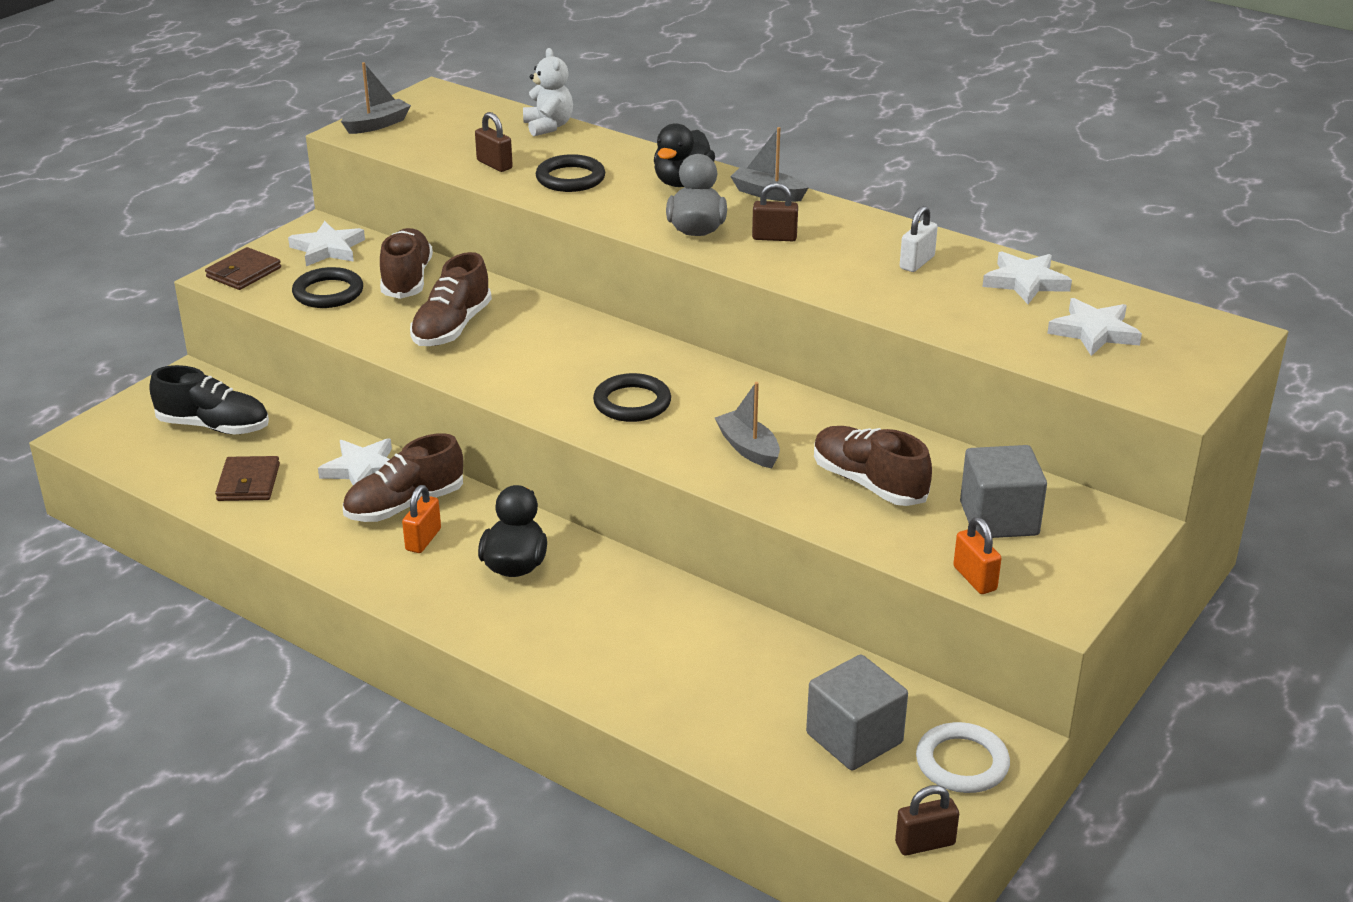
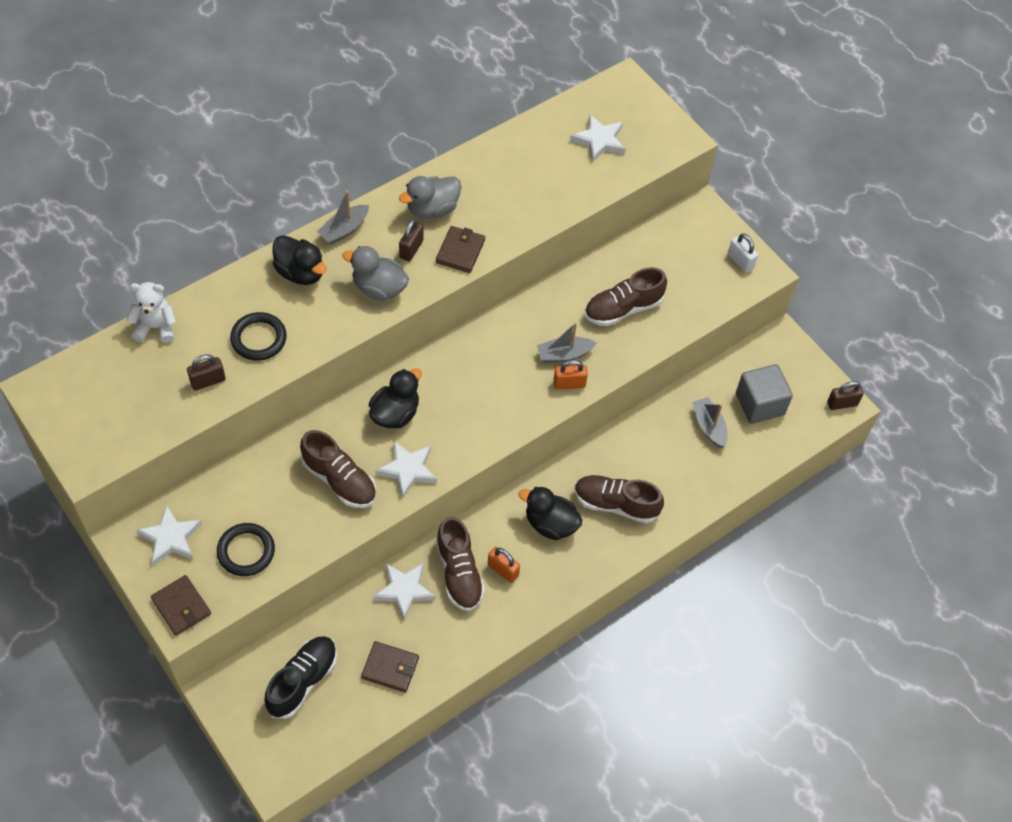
camera: 75 degrees left, 25 degrees up
(377, 125) = (84, 445): grey boat -> grey boat (709, 426)
(407, 279) = (251, 493): brown shoe -> brown shoe (616, 504)
(569, 343) = (395, 413): none -> black duck
(632, 403) = (487, 399): black ring -> none
(799, 268) = (460, 251): none -> brown wallet
(850, 239) = (432, 209): none -> grey duck
(917, 262) = (480, 188): white padlock -> white padlock (740, 261)
(925, 843) = (842, 403): brown padlock -> brown padlock turned 75 degrees clockwise
(962, 763) = (791, 365): white ring -> none
(975, 578) = (727, 296): orange padlock -> orange padlock (569, 384)
(999, 518) = (678, 262): grey cube -> none
(1025, 282) = (528, 146): white star -> white star (408, 470)

